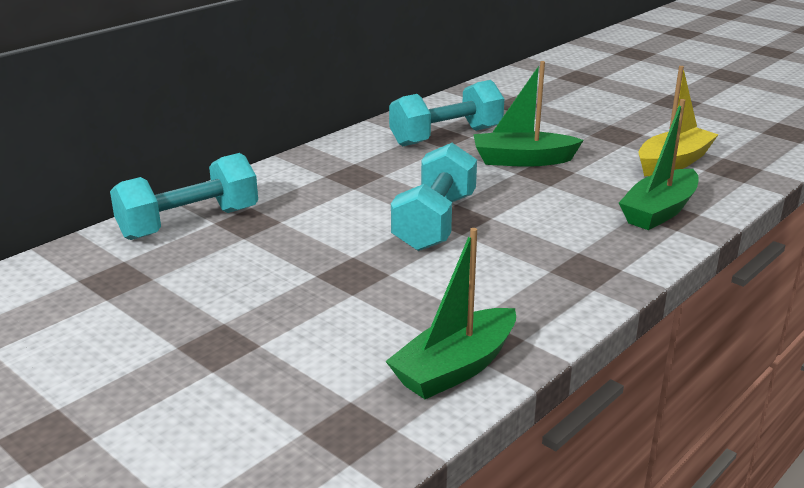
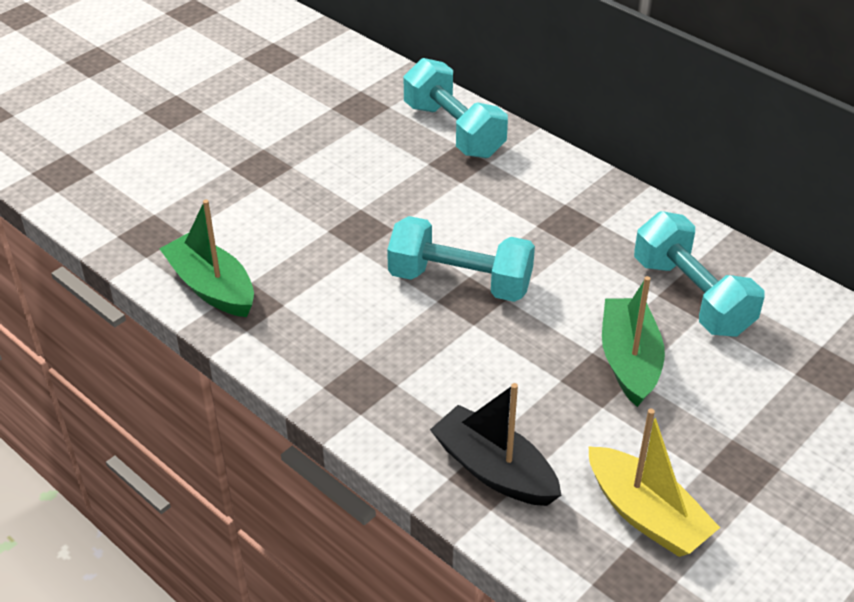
camera: 90 degrees right, 15 degrees up
(659, 211) = (494, 470): green boat -> black boat

